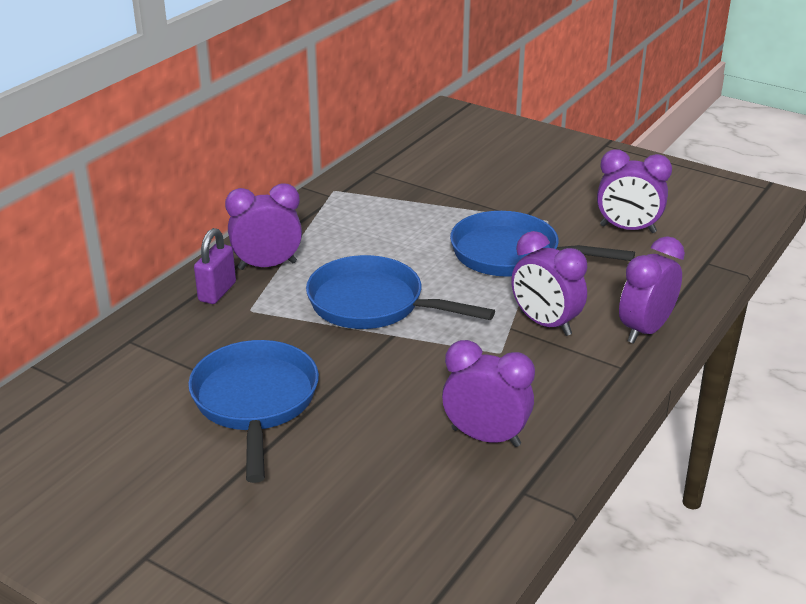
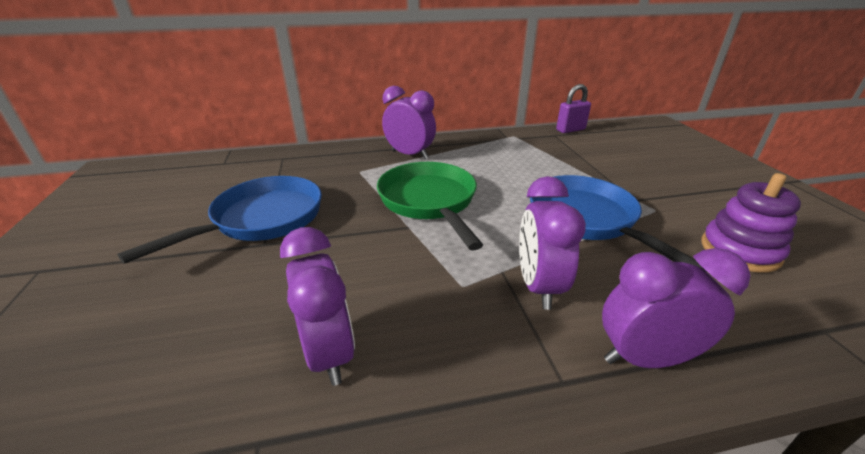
camera: 45 degrees right, 0 degrees up
(217, 292) = (362, 155): purple padlock -> purple padlock (570, 130)
(373, 304) = (429, 202): blue pan -> green pan
(628, 229) = (739, 250): purple clock -> purple stacking toy

